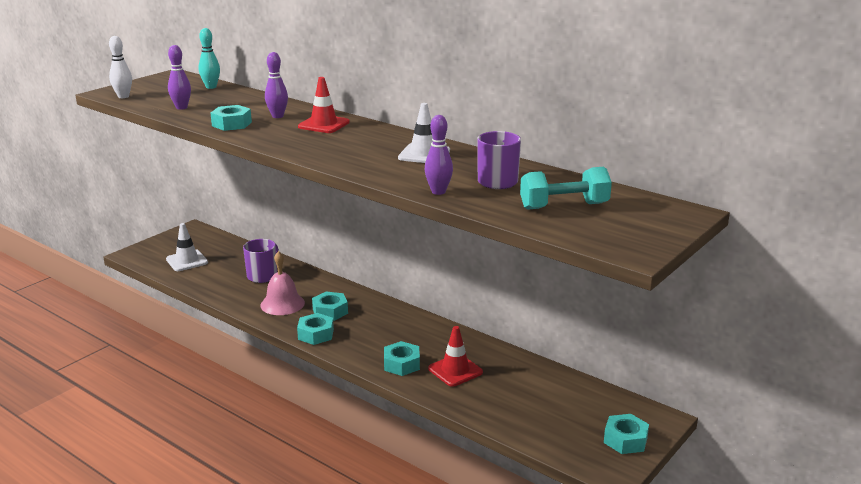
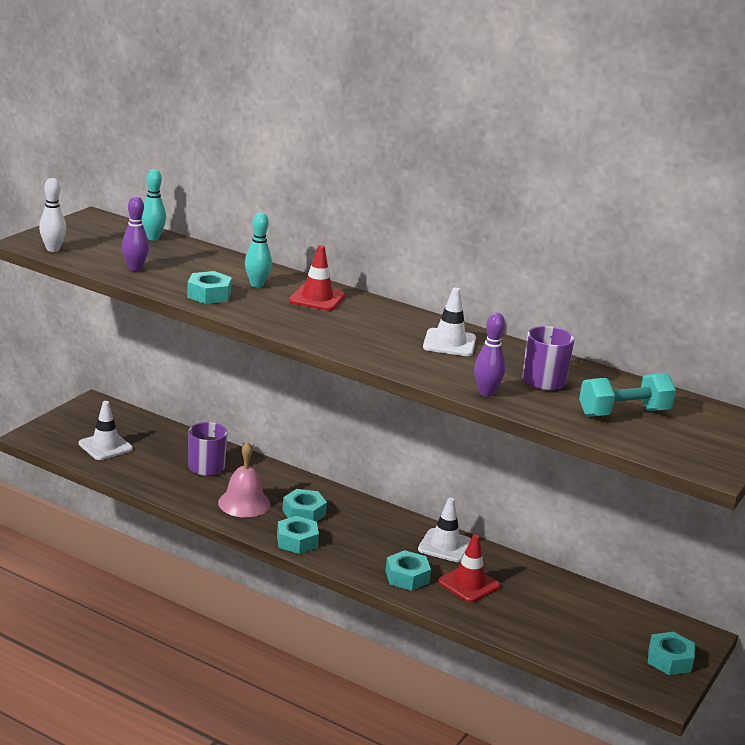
camera: 10 degrees left, 0 degrees up
(277, 116) = (257, 285): purple bowling pin -> turquoise bowling pin
(443, 338) = (445, 546): none -> white traffic cone

